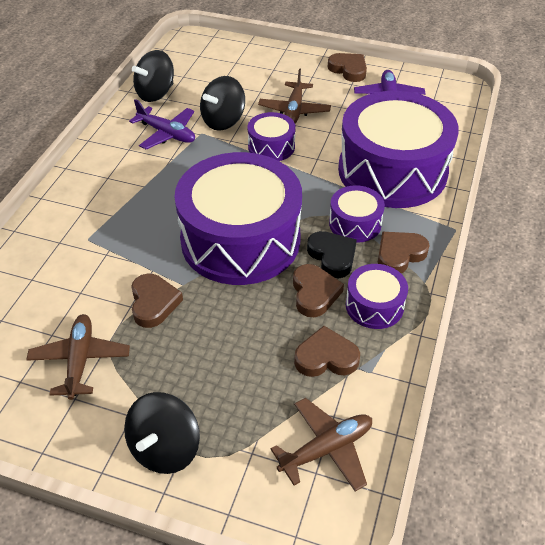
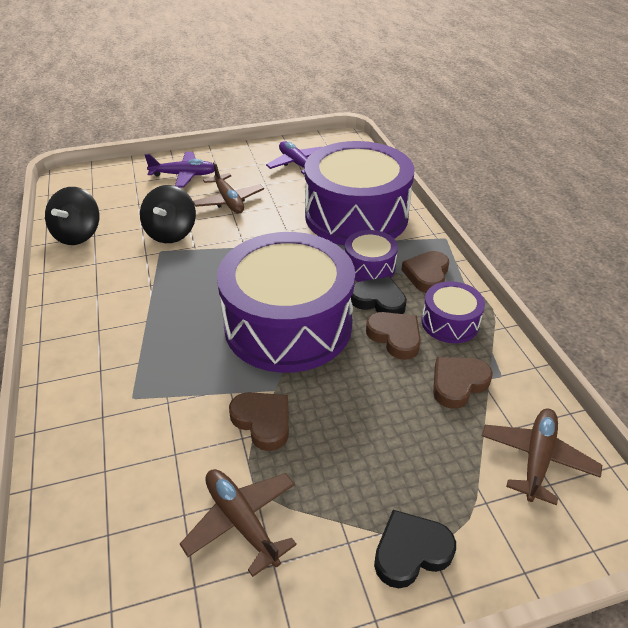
camera: 35 degrees left, 5 degrees down
(165, 448) = (411, 551): black spinning top -> black heart
(167, 134) = (125, 265): purple plane -> purple plane (184, 175)
(271, 147) = (237, 237): purple drum -> none
(348, 70) = (243, 155): brown heart -> none

